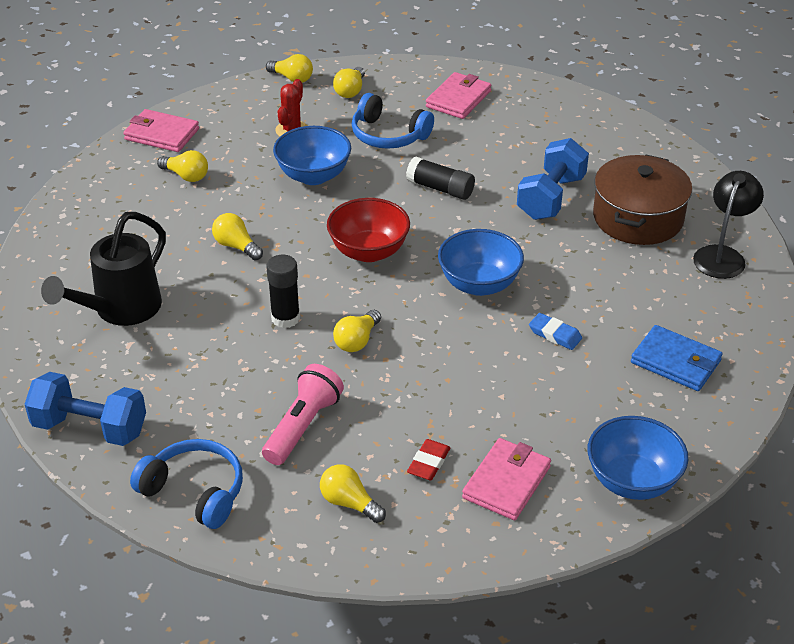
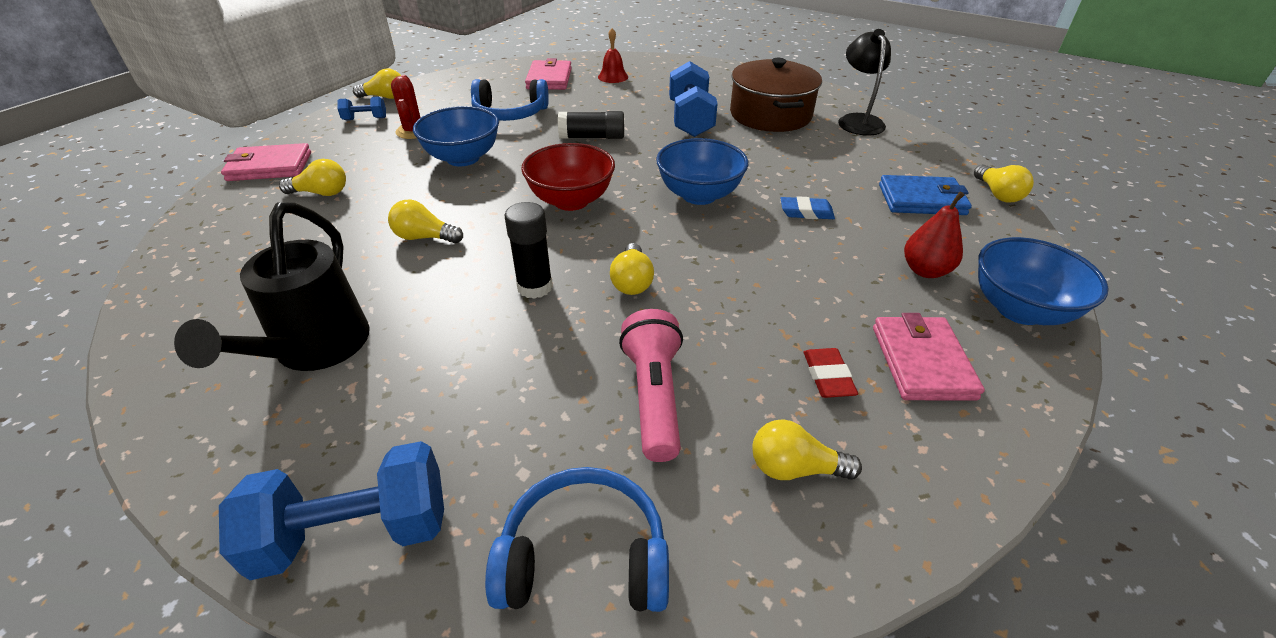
camera: 30 degrees left, 0 degrees up
(261, 102) = (365, 119): none -> blue dumbbell
(350, 91) = (448, 94): yellow light bulb -> yellow light bulb (997, 194)
(524, 115) = (613, 77): none -> red bell
(595, 422) = (925, 270): none -> red pear

